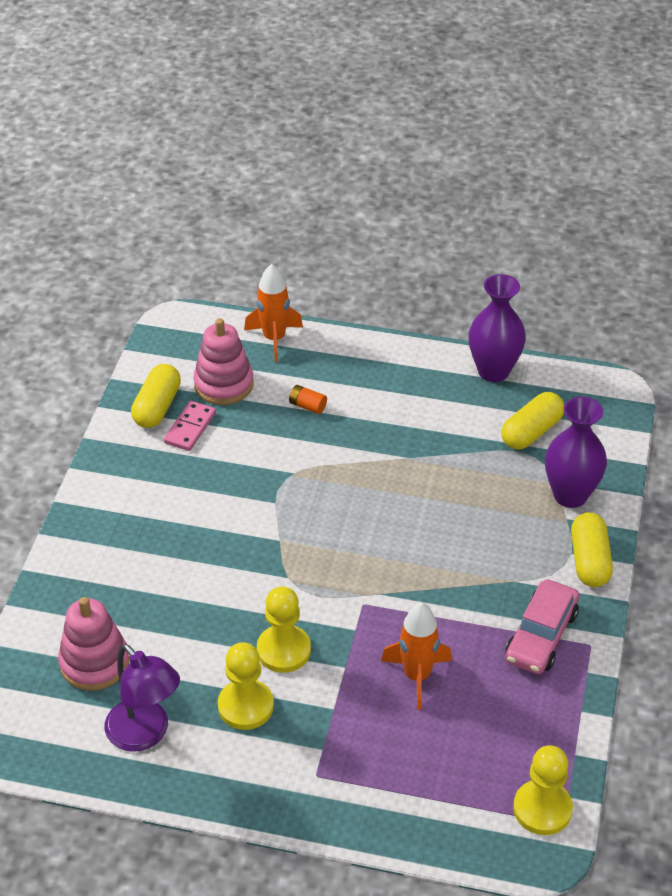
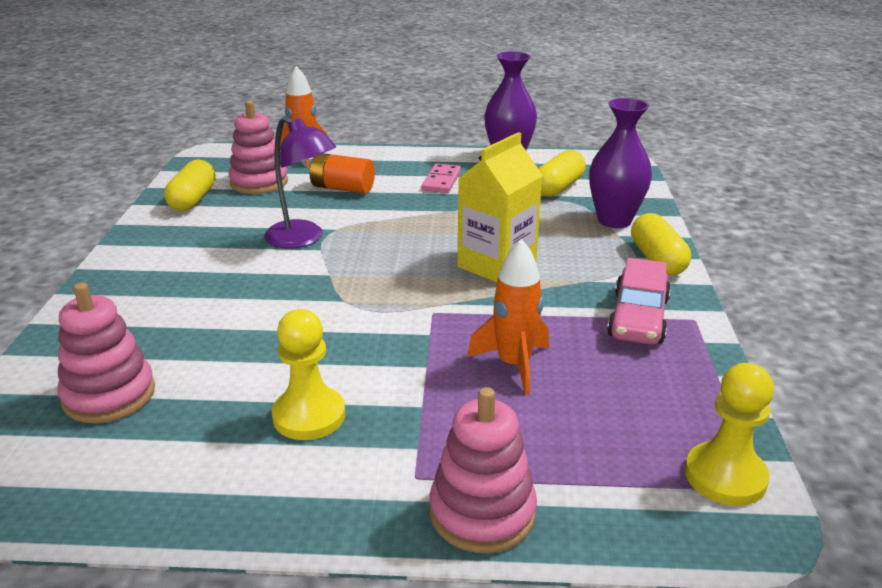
camera: 10 degrees left, 15 degrees down
(145, 734) = (174, 460): purple lamp -> purple lamp (303, 239)
(190, 428) = (227, 209): pink domino -> pink domino (441, 181)
(283, 650) = (349, 359): yellow pawn -> none
(307, 406) = (342, 188): orange battery -> orange battery, size x1.76
(357, 812) = (482, 513): none -> pink stacking toy
(435, 548) = (496, 265): none -> yellow carton

